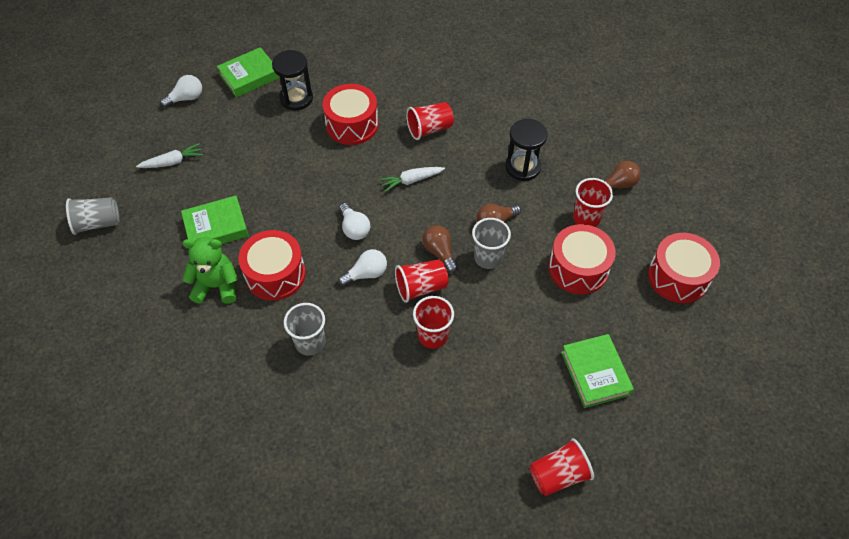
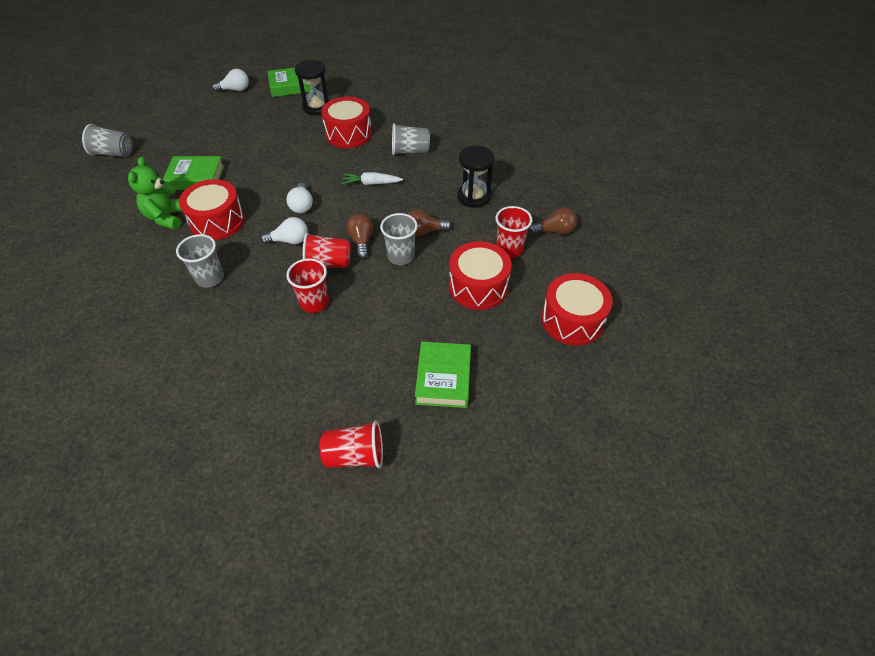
camera: 20 degrees right, 5 degrees down
(173, 162) = (196, 127): white carrot -> none
(217, 286) = (167, 217): green teddy bear -> green teddy bear turned 105 degrees counterclockwise
(429, 129) = (410, 151): red cup -> grey cup

